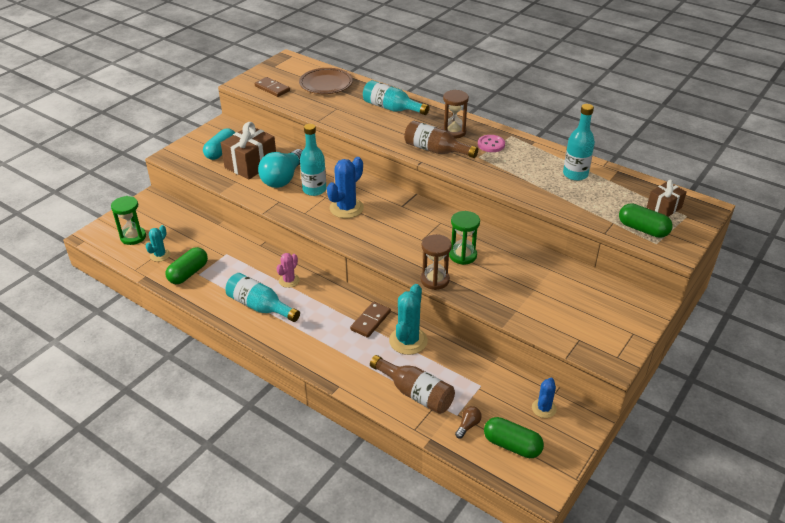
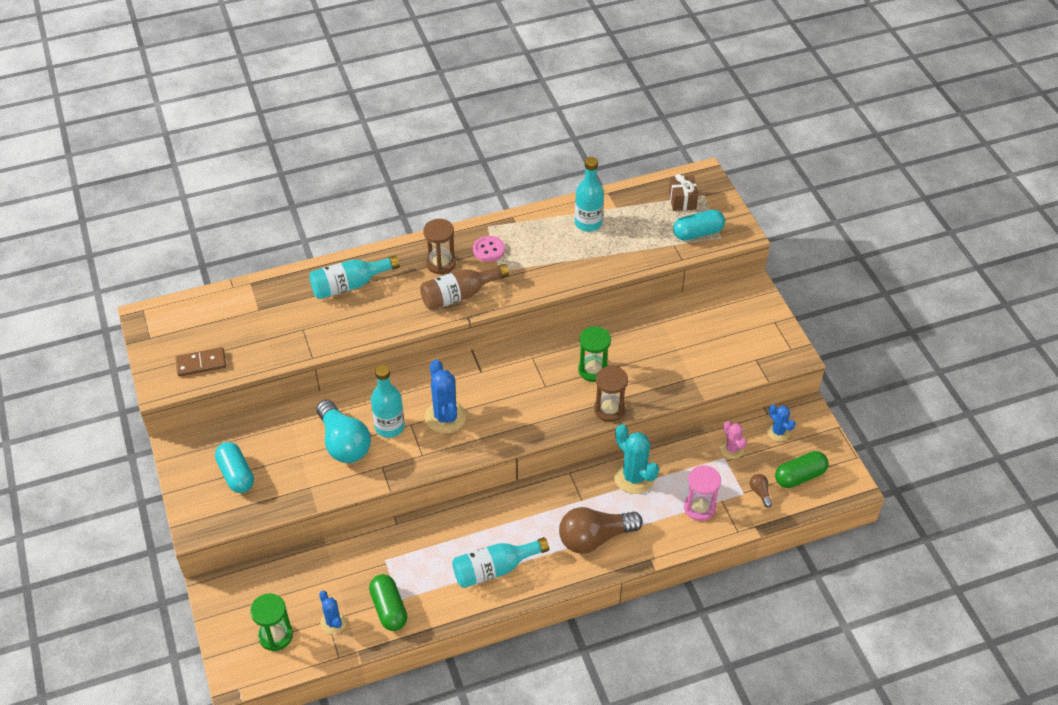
camera: 55 degrees left, 10 degrees up
(160, 255) = (333, 622): turquoise cactus -> blue cactus
(251, 164) = (289, 459): brown gift -> none
(289, 280) = (475, 526): pink cactus -> pink cactus (732, 449)
(326, 84) = (241, 312): brown plate -> none
(331, 345) = (594, 538): none -> brown light bulb
(370, 321) = (586, 491): brown domino -> none
(415, 393) = (699, 508): brown bottle -> pink hourglass
(643, 229) = (698, 233): green capsule -> turquoise capsule

